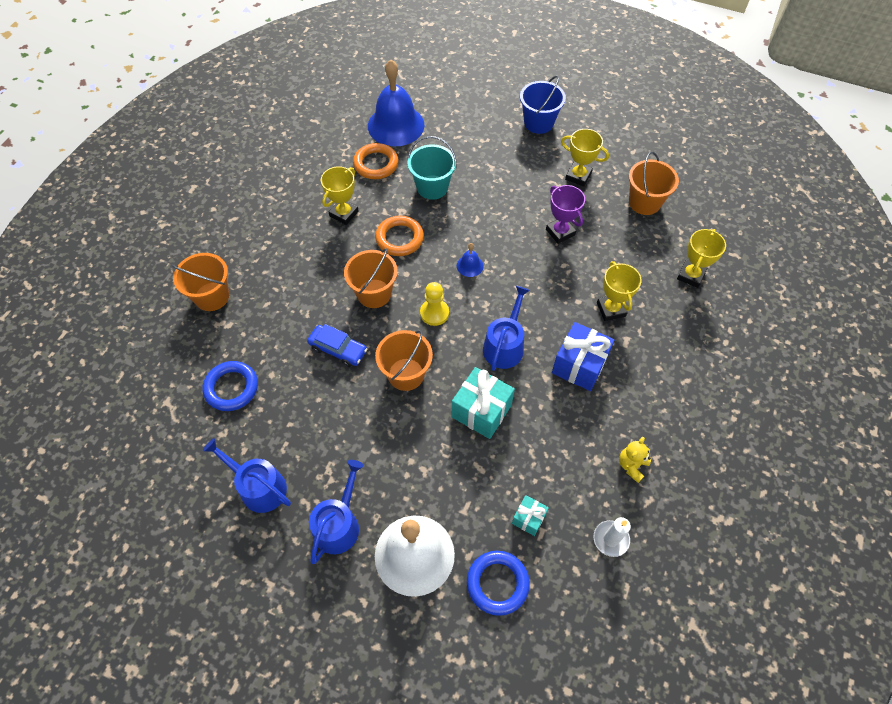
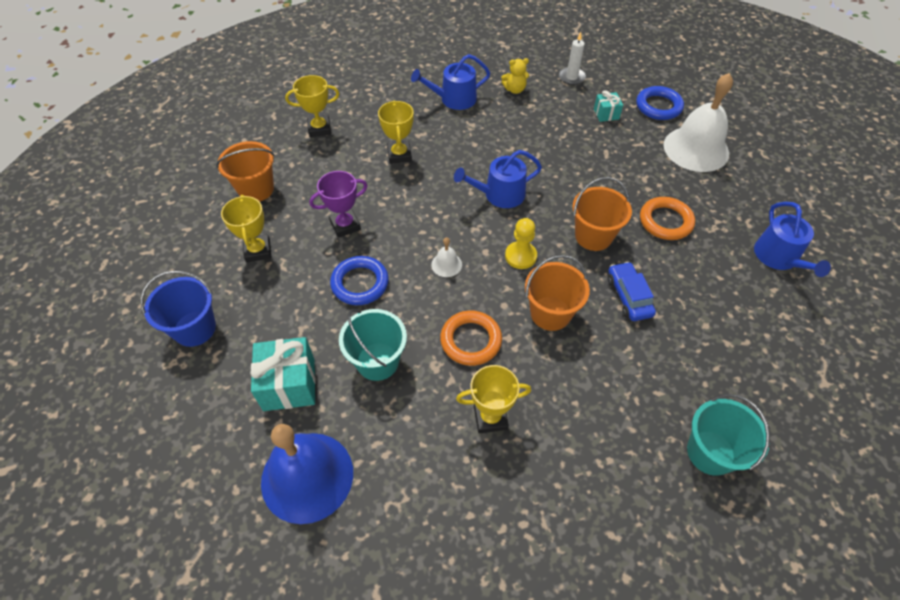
camera: 130 degrees left, 5 degrees down
(212, 296) = (710, 452): orange bucket -> turquoise bucket
(231, 388) = (752, 344): blue ring -> blue ring (360, 283)
(338, 524) = (733, 196): blue watering can -> blue watering can (454, 99)
(376, 164) = (391, 445): orange ring -> orange ring (665, 221)
(470, 265) = (446, 264): blue bell -> white bell
(481, 411) = (567, 175): turquoise gift -> turquoise gift (289, 384)
(560, 232) = (345, 225): purple trophy -> purple trophy turned 45 degrees clockwise
(579, 365) = (469, 147): blue gift -> none
(611, 309) = (399, 155): yellow trophy -> yellow trophy turned 45 degrees counterclockwise

